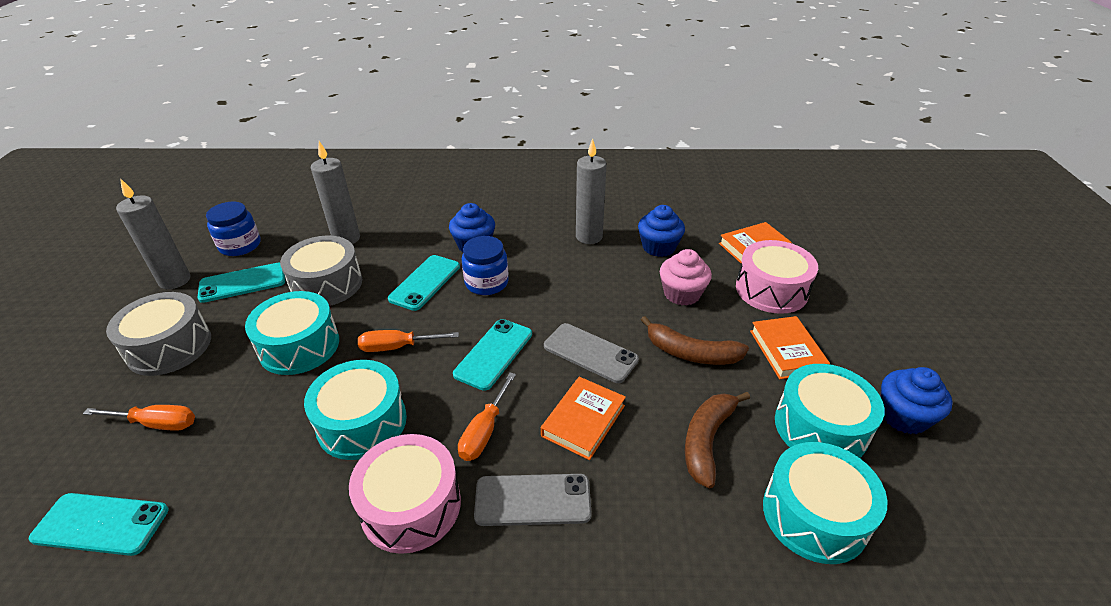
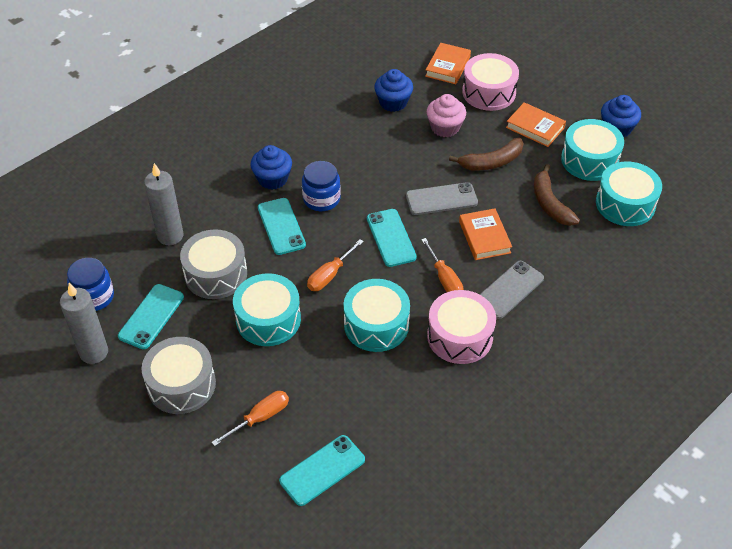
camera: 45 degrees left, 10 degrees up
(589, 237) = (340, 122): grey candle -> none

